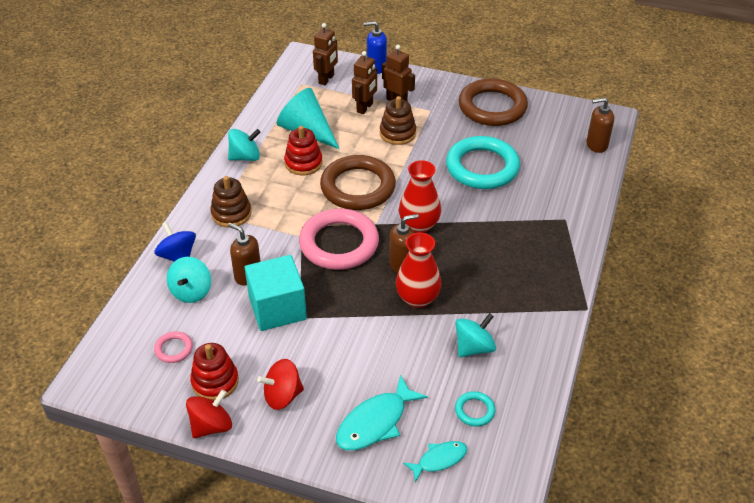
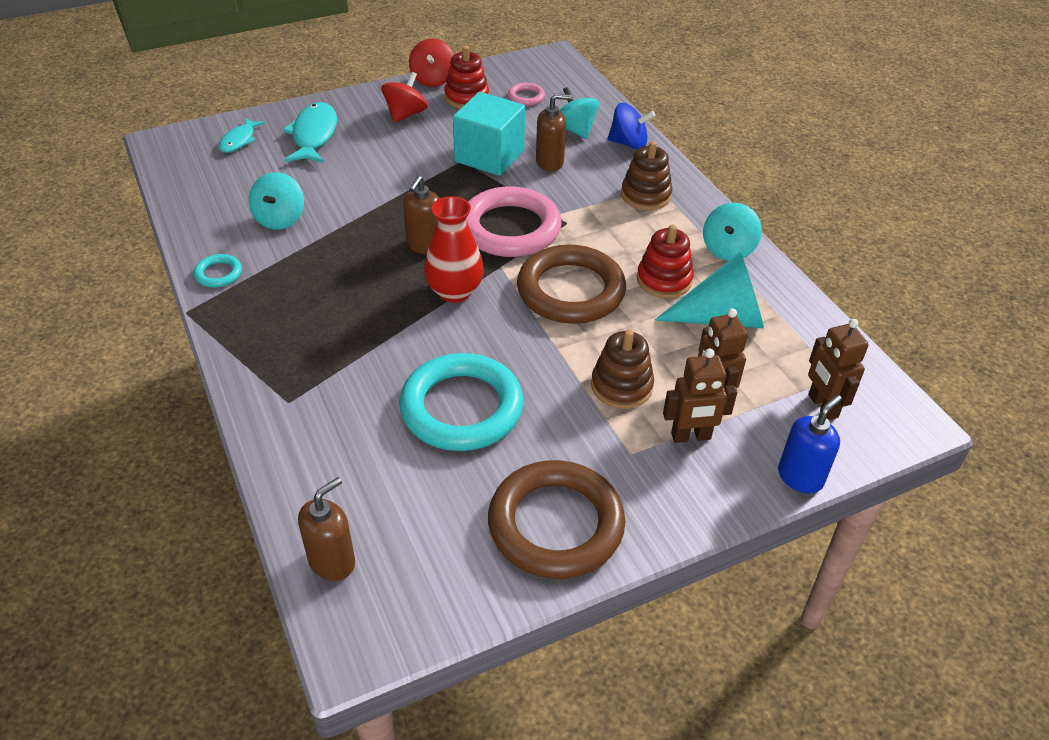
camera: 135 degrees right, 0 degrees up
(417, 298) = (376, 227): red vase -> none
(474, 411) = (237, 179): turquoise ring -> turquoise ring (218, 274)

